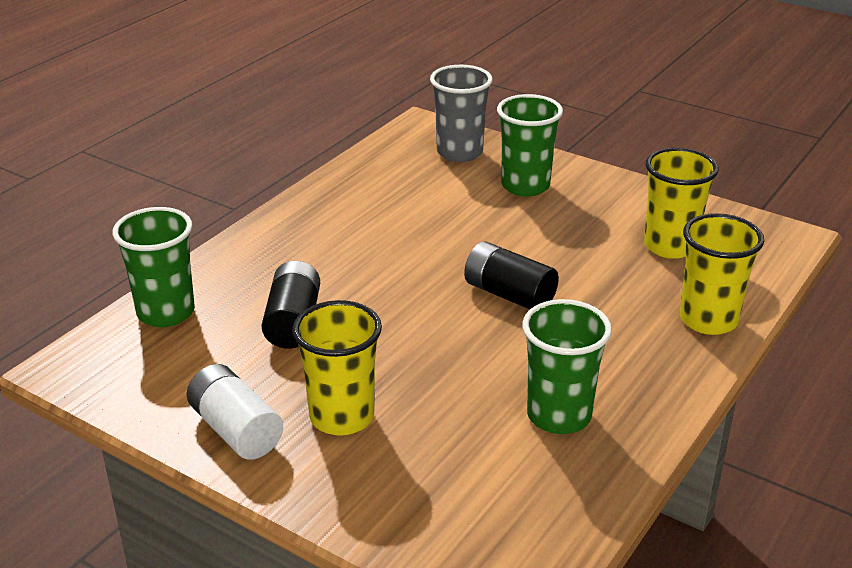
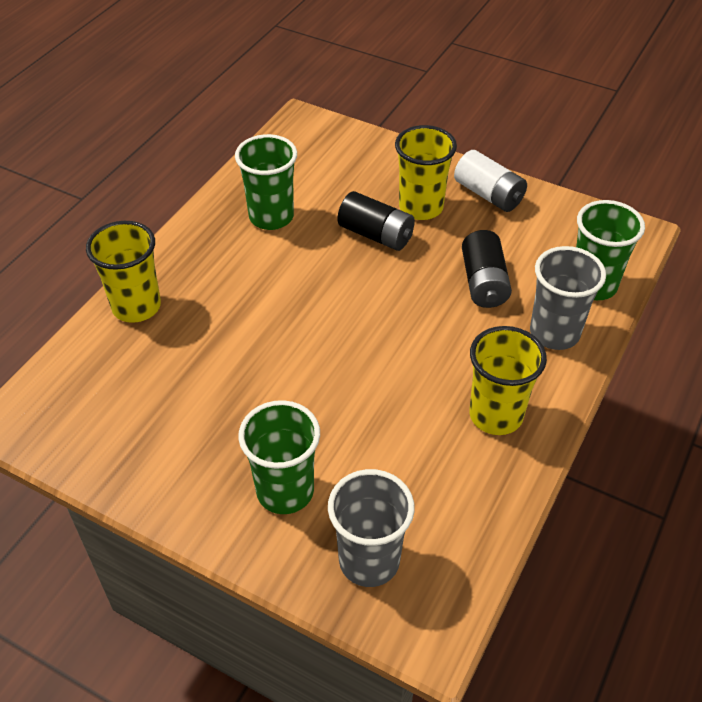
camera: 175 degrees right, 15 degrees up
(238, 273) = (554, 333): none -> grey cup
(509, 294) = (305, 323): black battery -> black battery (376, 235)
(670, 246) = (142, 397): yellow cup -> yellow cup (496, 415)

